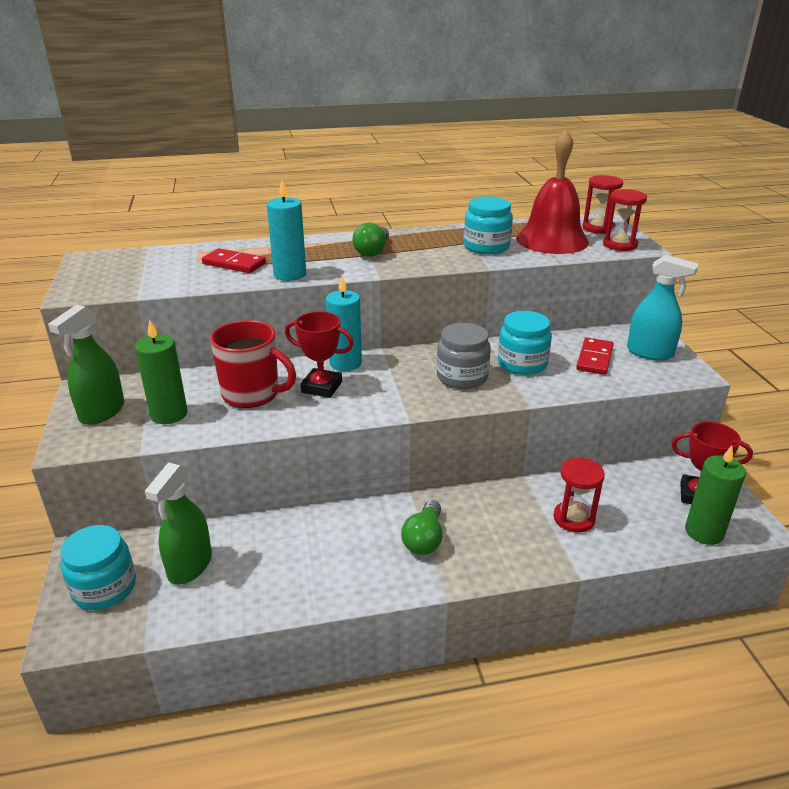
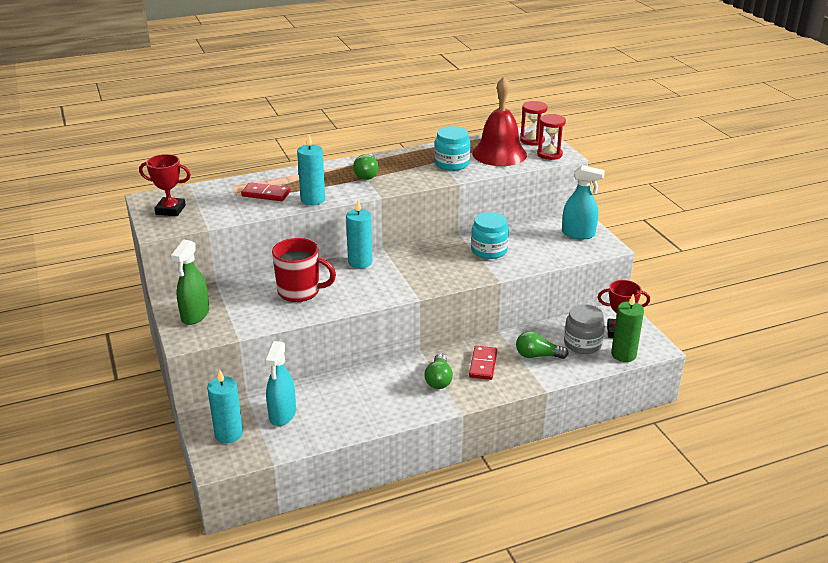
camera: 10 degrees left, 0 degrees up
(104, 588) = (229, 434): turquoise jar -> turquoise candle
(169, 414) = (246, 312): green candle -> none
(190, 566) = (282, 414): green spray bottle -> turquoise spray bottle
(322, 387) = (349, 281): red trophy -> red trophy (170, 210)
(462, 377) = (448, 264): grey jar -> grey jar (582, 344)
(574, 518) = (537, 355): red hourglass -> green light bulb
(594, 358) = (540, 242): red domino -> red domino (483, 364)

